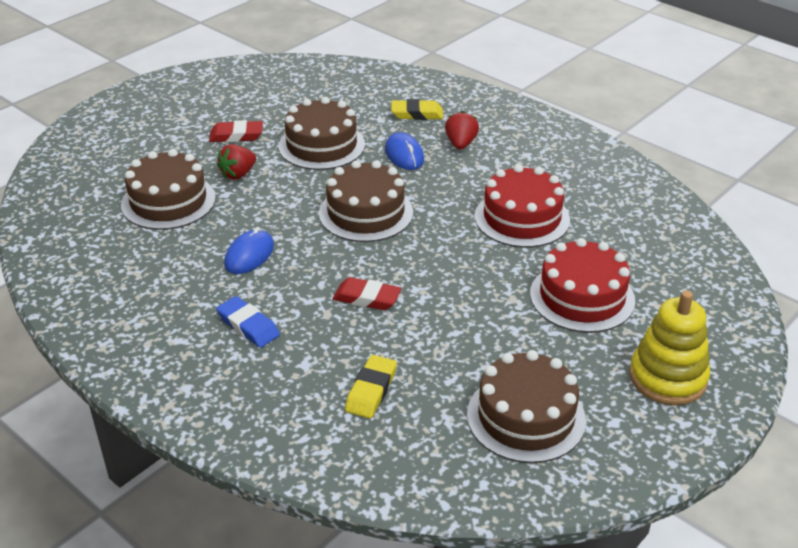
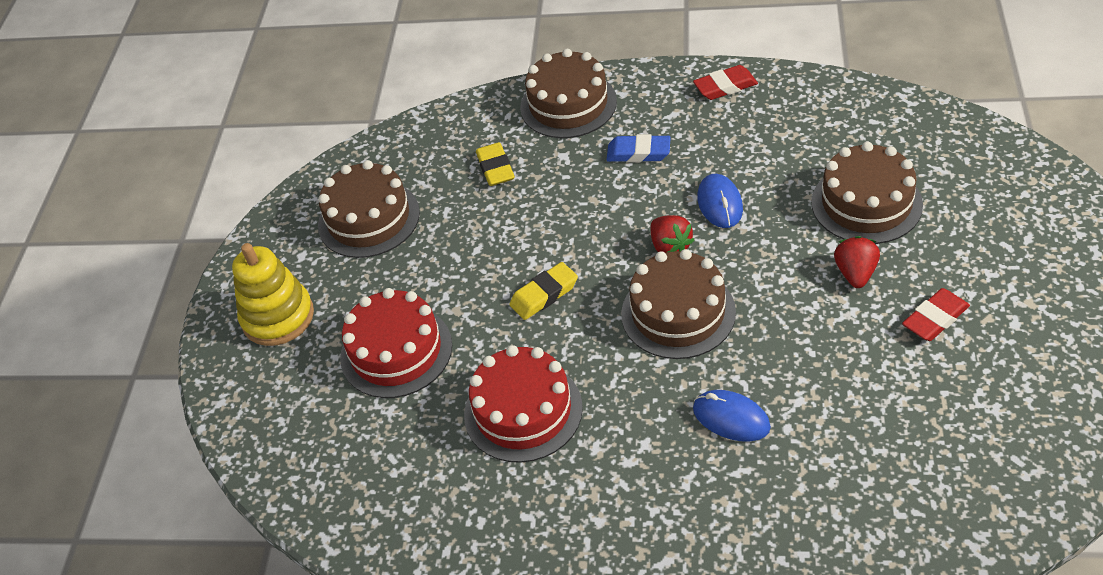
camera: 150 degrees right, 10 degrees up
(321, 145) = (832, 369): brown cake -> brown cake (568, 104)
(367, 298) = (577, 231): red eraser -> red eraser (725, 87)
(417, 114) = (796, 502): yellow eraser -> yellow eraser (544, 295)
(461, 144) = (690, 483): red strawberry -> red strawberry (670, 247)

